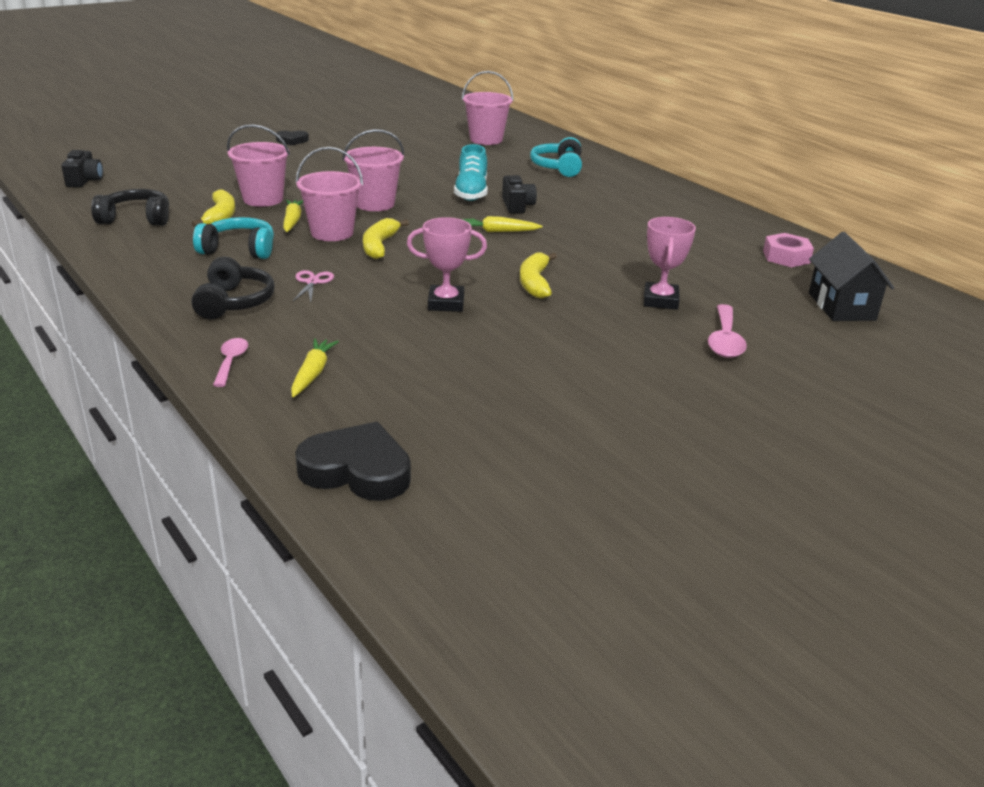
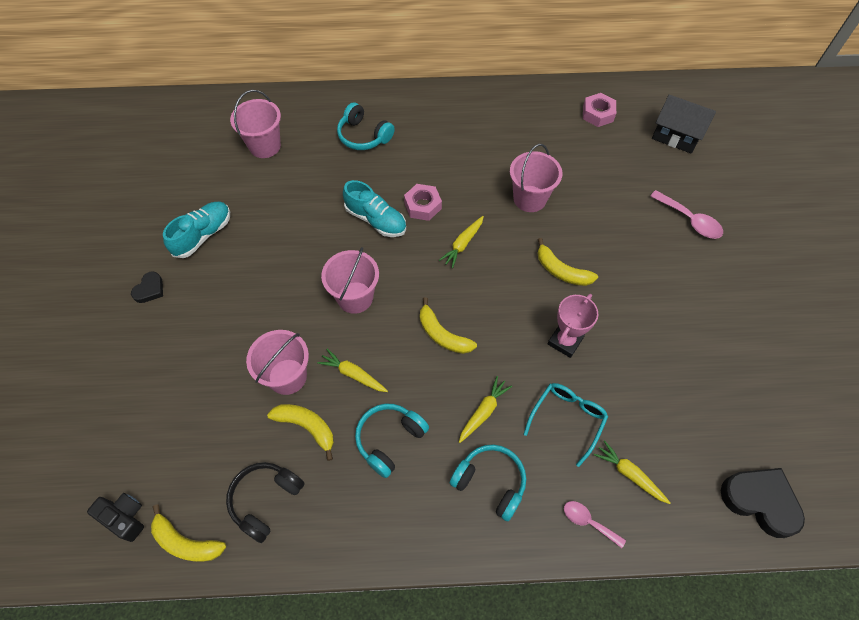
camera: 55 degrees left, 30 degrees up
(78, 203) = (186, 542): none -> yellow banana
(234, 302) = (490, 482): black headphones -> turquoise headphones
(312, 282) = (483, 411): pink scissors -> yellow carrot
(332, 233) = (396, 356): pink bucket -> pink bucket (529, 198)
(348, 325) = (567, 419): none -> turquoise glasses
(357, 470) = (760, 501): black heart -> black heart turned 75 degrees clockwise
(365, 143) = (203, 235): none -> turquoise shoe
(517, 206) = (423, 206): black camera -> pink nut
(660, 300) = (623, 218): pink trophy -> none

